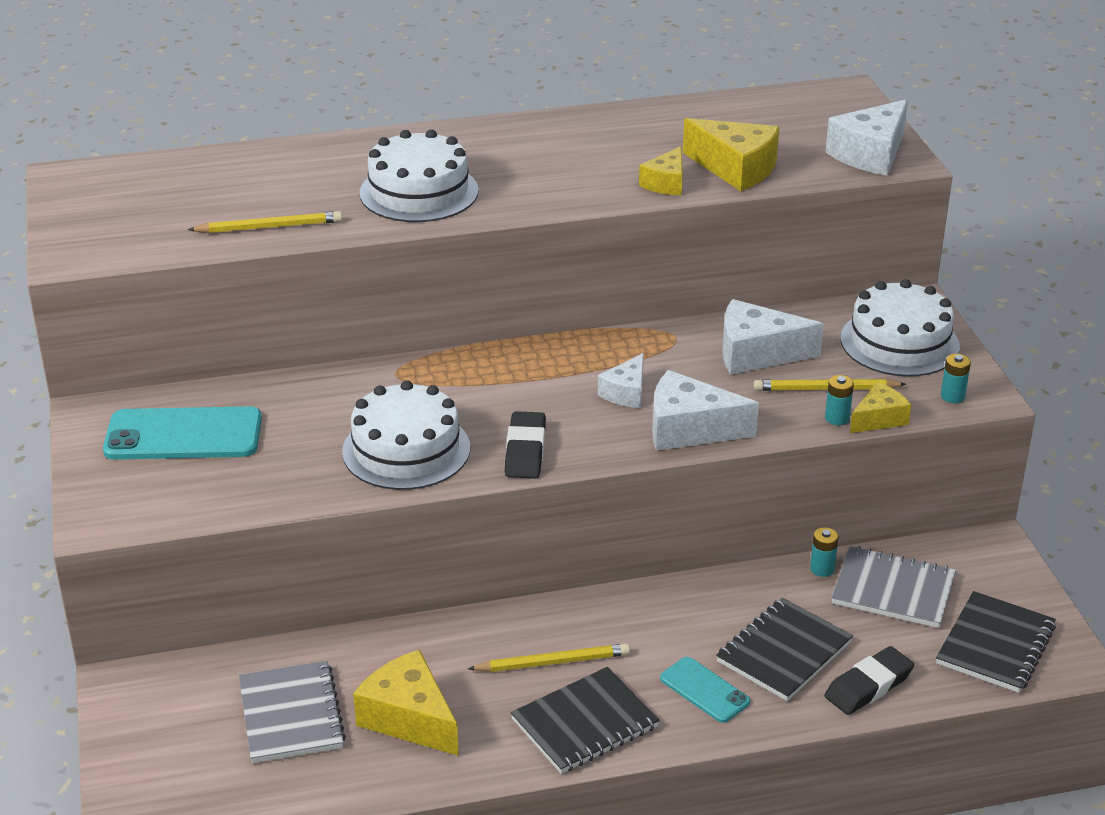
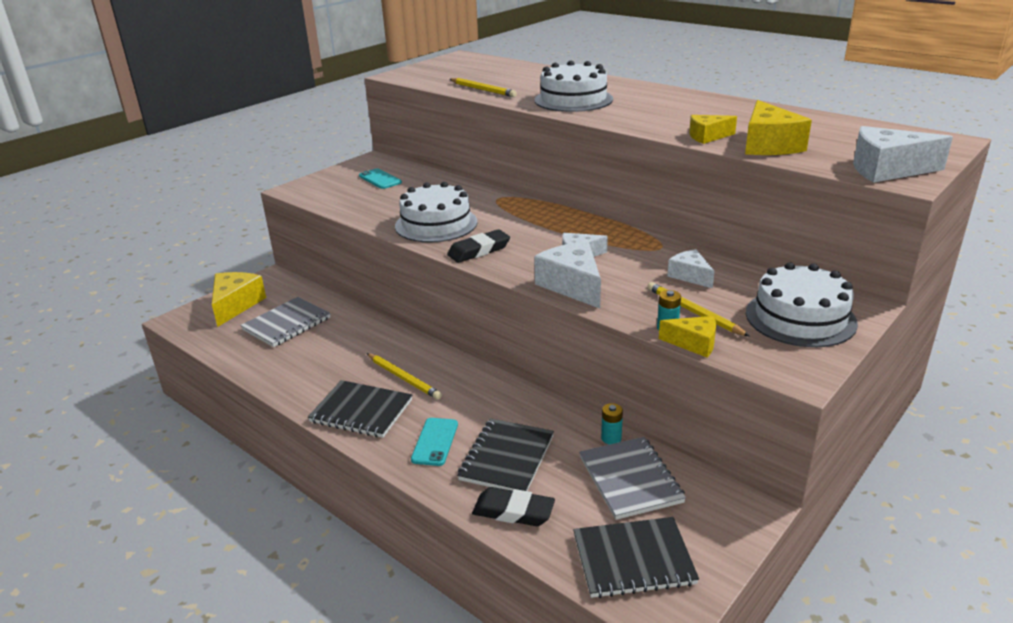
camera: 55 degrees right, 5 degrees down
(183, 435) = (380, 179): turquoise phone -> turquoise phone, size x0.56
(409, 718) = (314, 355): yellow cheese -> yellow cheese (236, 305)
(756, 353) = (690, 276): white cheese -> white cheese, size x0.60
(784, 652) = (507, 458): black notebook -> black notebook turned 75 degrees counterclockwise
(952, 396) = (774, 362): turquoise battery -> none

